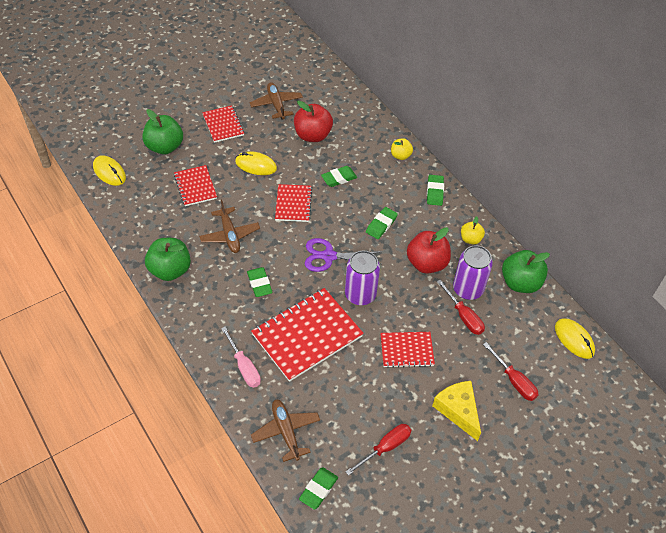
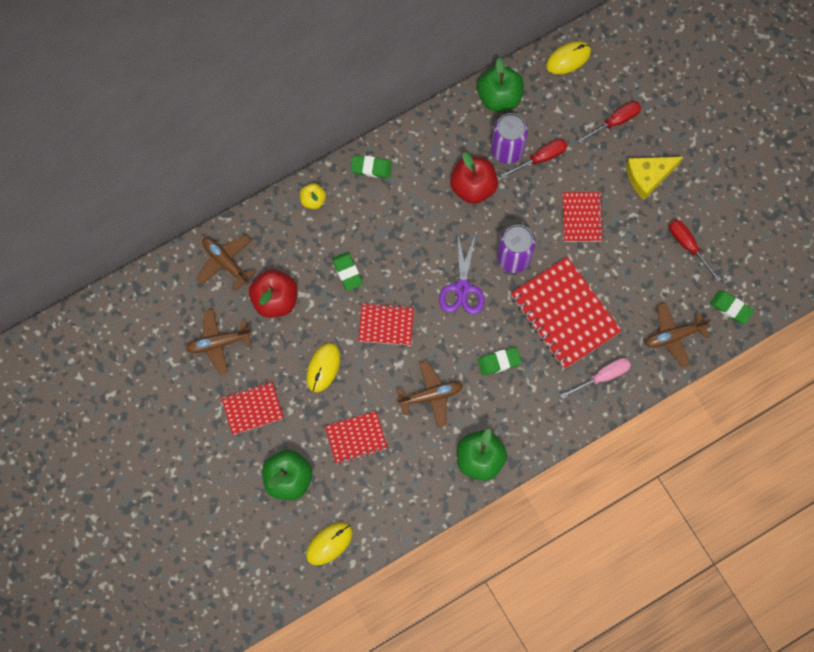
camera: 85 degrees left, 20 degrees up
(342, 106) = (225, 262): none -> brown plane
(381, 225) = (418, 230): green eraser -> none
(470, 239) = (440, 138): yellow apple -> none

